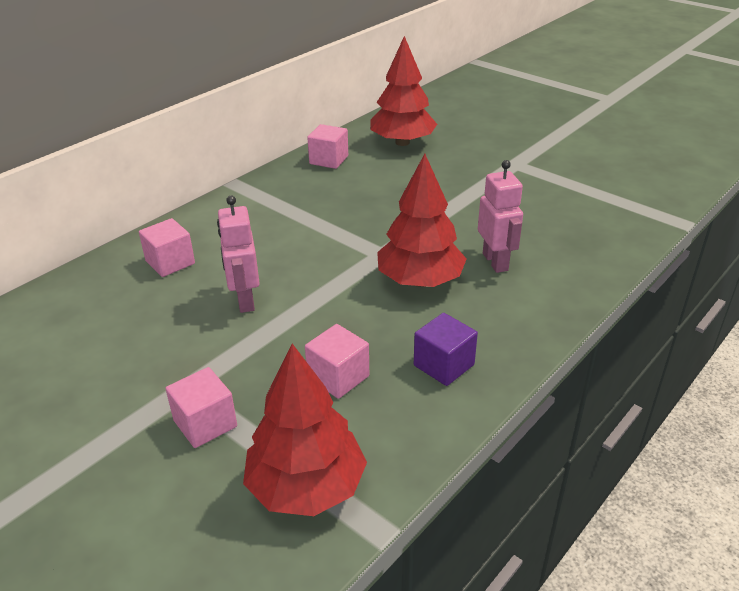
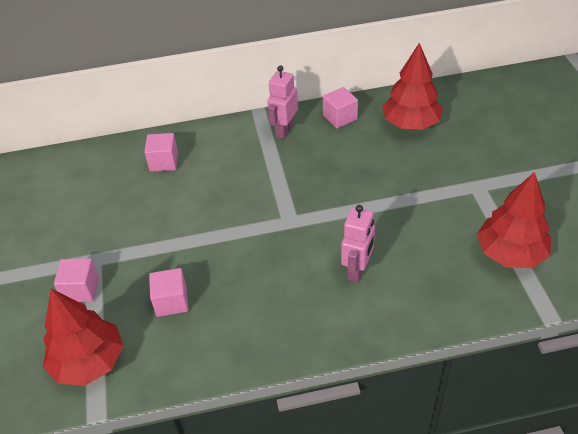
camera: 40 degrees right, 10 degrees up
(245, 300) = (176, 214): pink robot -> pink robot (284, 130)
(420, 281) = (290, 257): red tree -> red tree (510, 253)
(443, 365) = (236, 331): purple cube -> none

